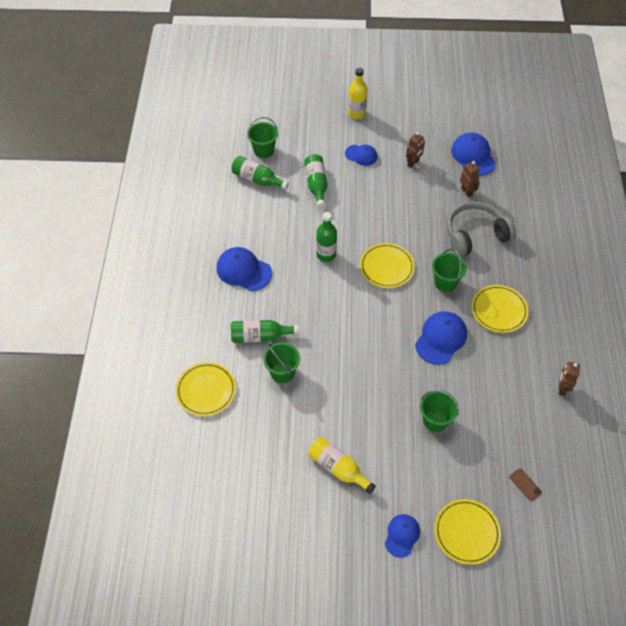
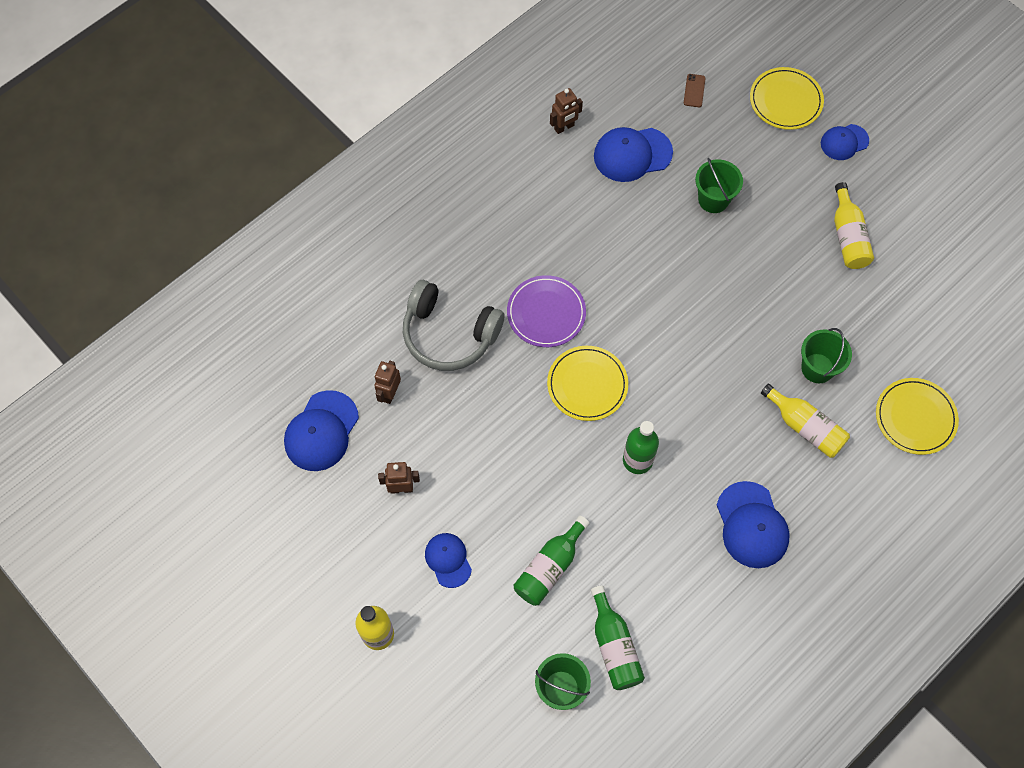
camera: 135 degrees left, 10 degrees up
(260, 336) = (805, 427): green bottle -> yellow bottle
(441, 338) = (620, 263): blue cap -> blue cap (632, 154)
(445, 282) = (546, 313): green bucket -> purple plate
(499, 310) = (529, 239): yellow plate -> none

